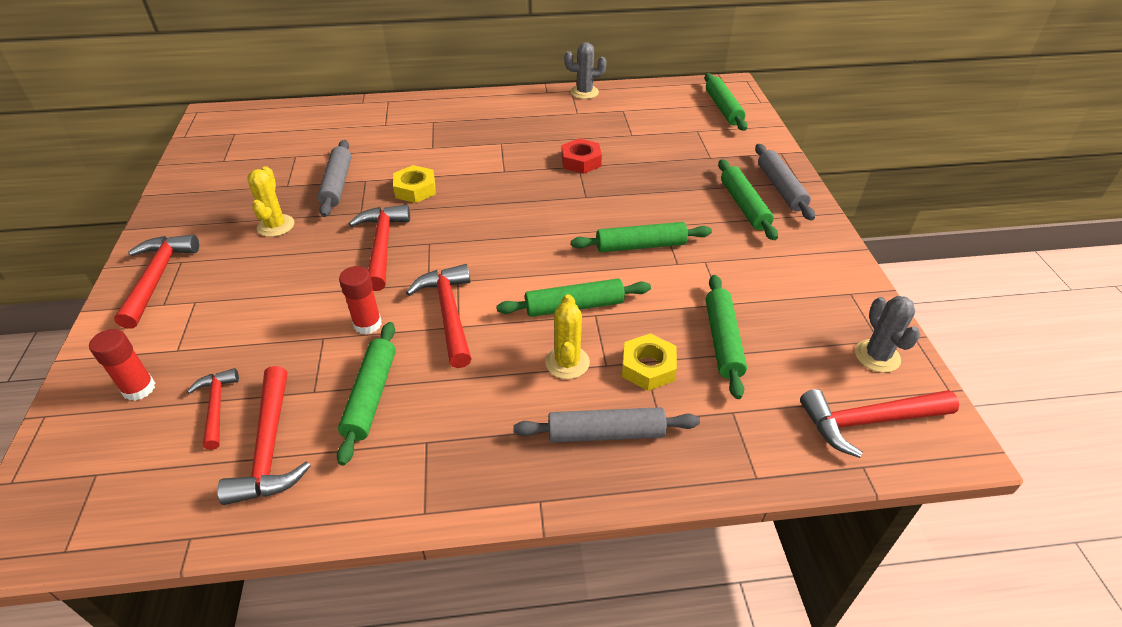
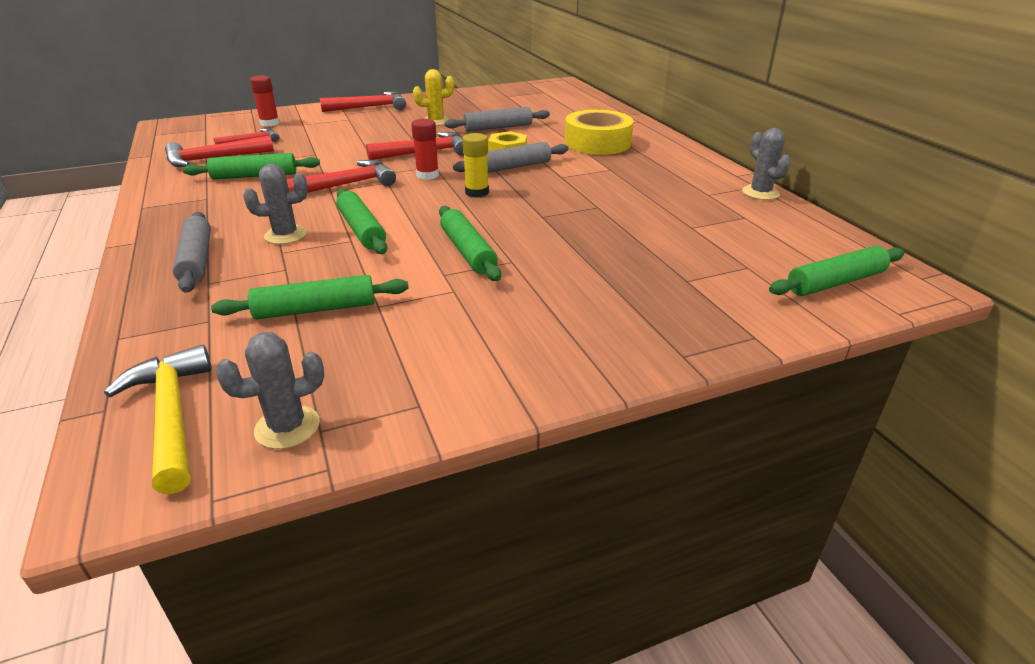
camera: 75 degrees right, 10 degrees down
(367, 324) = (330, 163): red glue stick -> red glue stick (427, 175)
(431, 135) = (597, 143): none -> yellow tape
(517, 224) = (477, 192): none -> yellow glue stick
(567, 362) = (285, 235): yellow cactus -> grey cactus
(581, 161) = (608, 207): red nut -> none
(648, 367) = (277, 271): yellow nut -> none
(744, 206) = (586, 311): green rolling pin -> none
(781, 188) = (651, 339): grey rolling pin -> grey rolling pin (512, 167)
(868, 421) = (171, 416): red hammer -> yellow hammer

